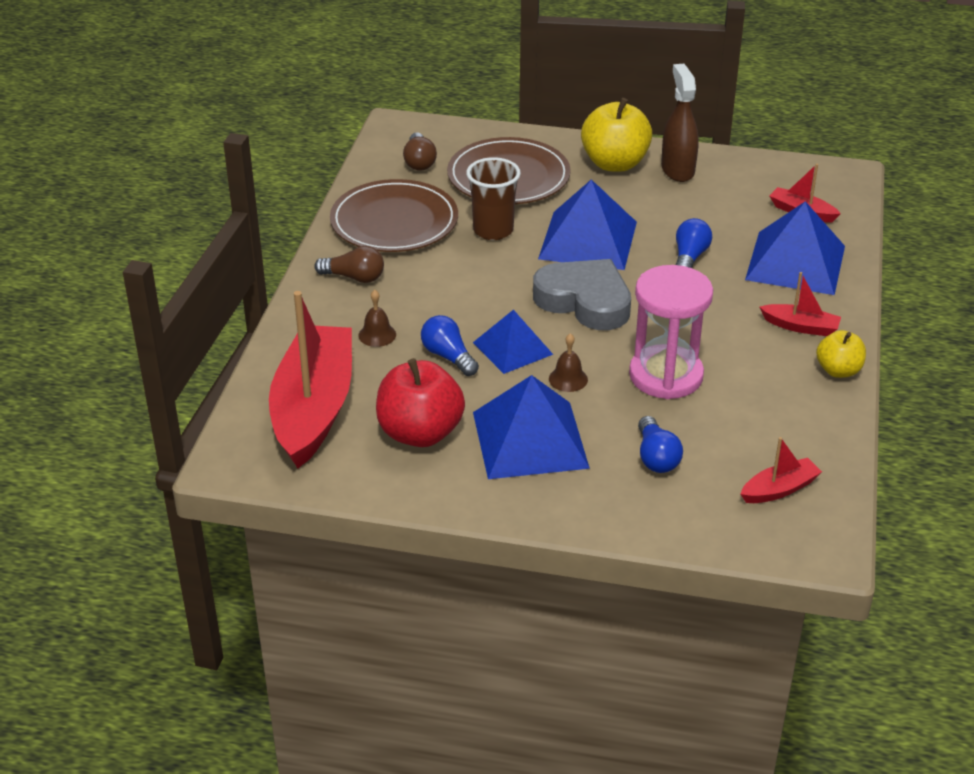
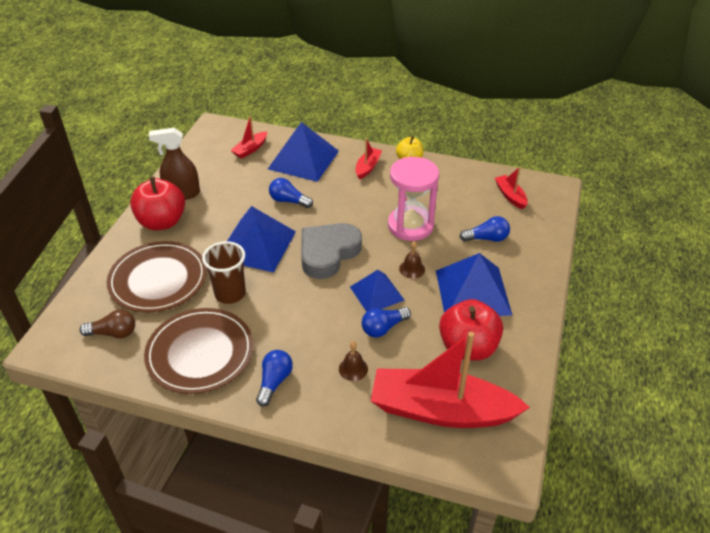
camera: 85 degrees left, 5 degrees up
(354, 277) = (274, 382): brown light bulb -> blue light bulb
(614, 163) = (162, 222): yellow apple -> red apple

